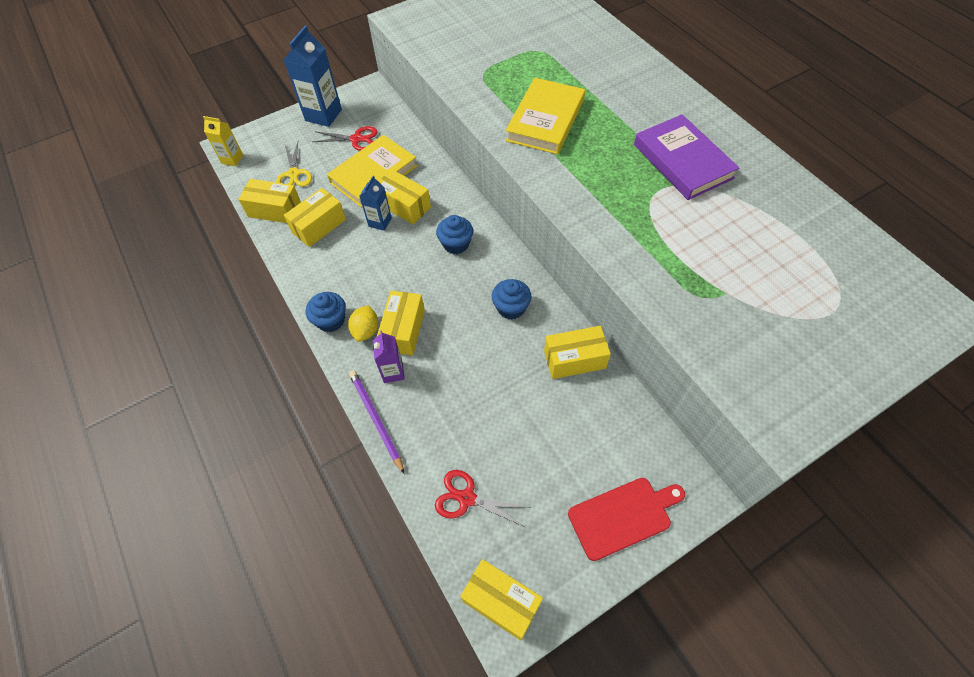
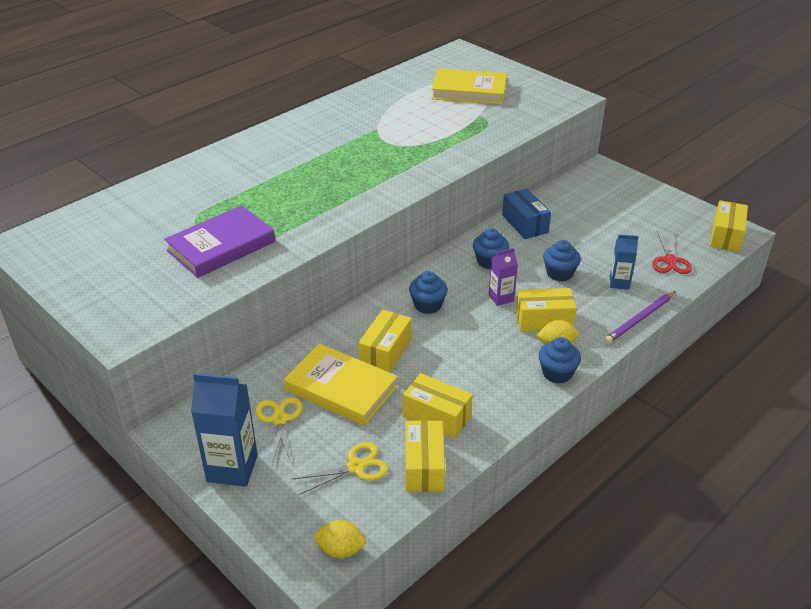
camera: 105 degrees left, 20 degrees down
(232, 159) = (340, 550): yellow carton -> yellow lemon
(356, 139) = (279, 420): red scissors -> yellow scissors
(380, 222) = (415, 366): blue carton -> blue carton (619, 283)
(393, 372) = (590, 318): purple carton -> purple carton (501, 298)
(474, 367) = (559, 273): none -> blue cupcake
(545, 120) = (311, 202): yellow book -> yellow book (469, 91)
(574, 359) = (525, 224): yellow box -> blue box
(623, 516) = (635, 195): red cutting board -> none
(682, 161) = (350, 133): purple book -> purple book (221, 246)

